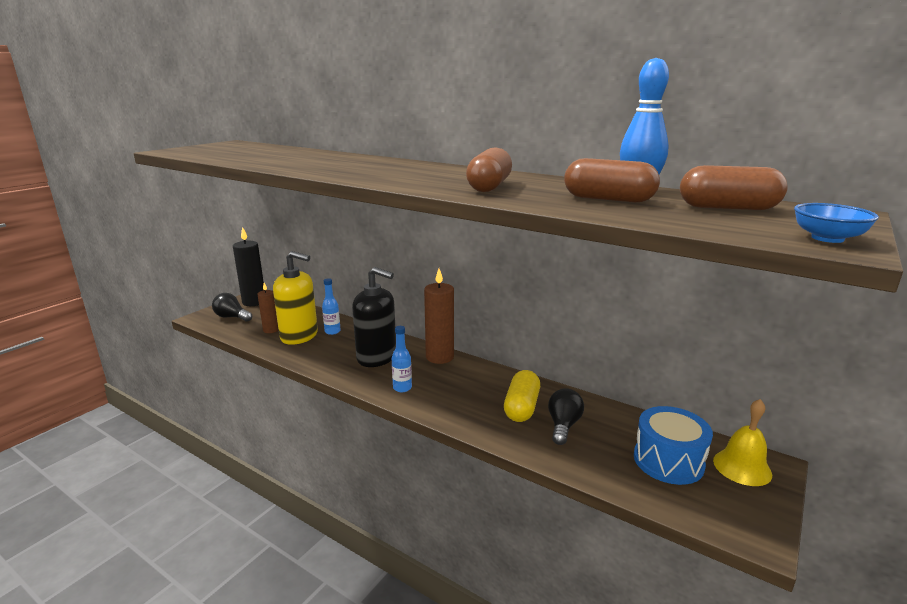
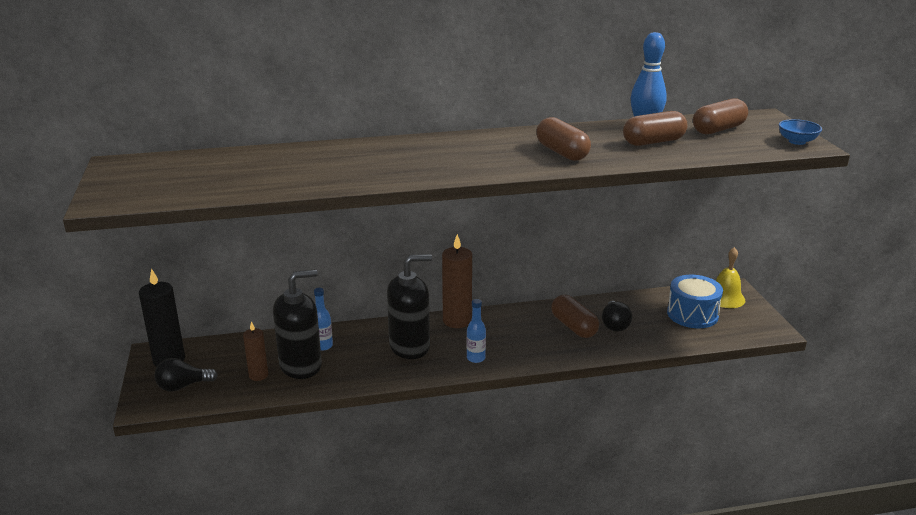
camera: 45 degrees left, 5 degrees up
(299, 336) = (301, 366): yellow soap dispenser -> black soap dispenser
(521, 407) = (574, 327): yellow capsule -> brown capsule
(563, 425) = (614, 325): black light bulb -> black light bulb turned 150 degrees counterclockwise

